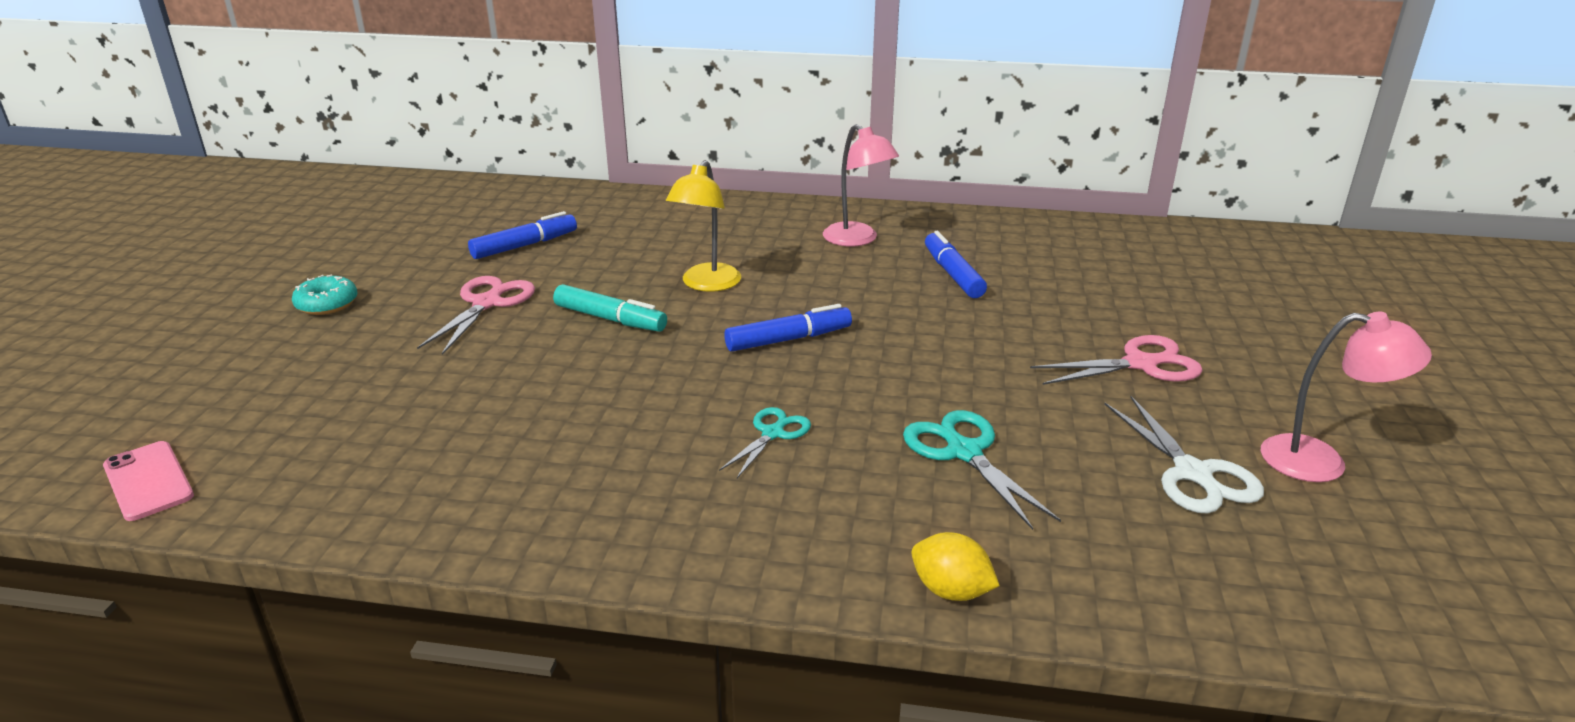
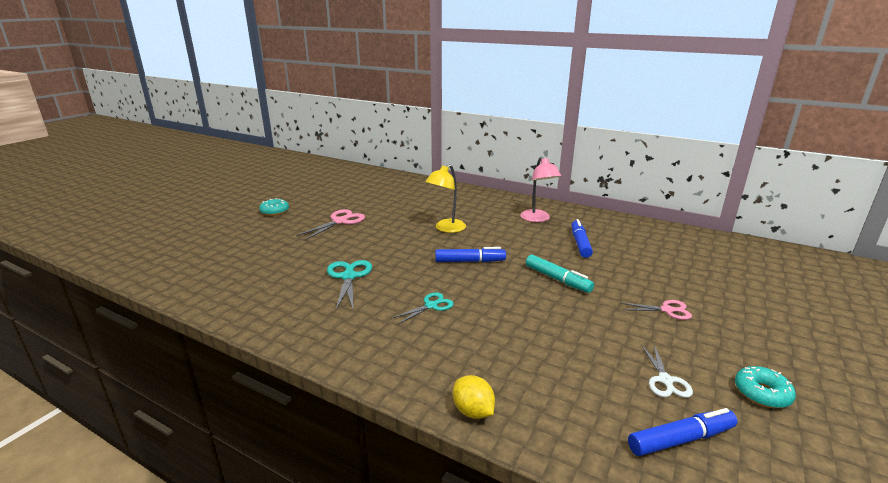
camera: 20 degrees right, 5 degrees down
(148, 481) = (154, 271): pink phone -> none
(525, 245) = (374, 199): blue marker -> blue marker (681, 439)
(610, 319) = (389, 237): turquoise marker -> turquoise marker (557, 279)
(963, 451) = (528, 336): turquoise scissors -> turquoise scissors (349, 276)
(1142, 364) = (667, 310): pink scissors -> pink scissors, size x0.65
(1194, 474) = (665, 381): white scissors -> white scissors, size x0.65
(1321, 462) = (762, 393): pink lamp -> turquoise donut

